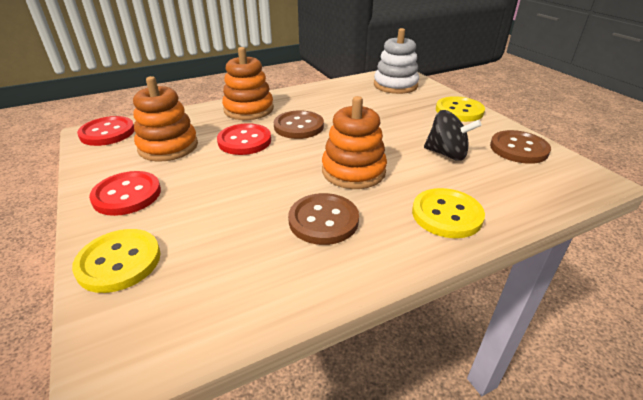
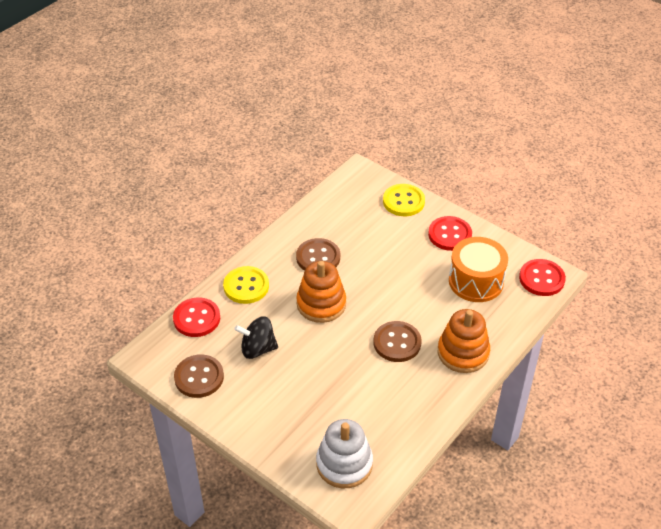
camera: 155 degrees right, 10 degrees up
(168, 147) = (476, 281): orange stacking toy -> orange drum
(244, 141) = (425, 308): red button -> red button (196, 318)
(459, 111) = (258, 427): yellow button -> none

